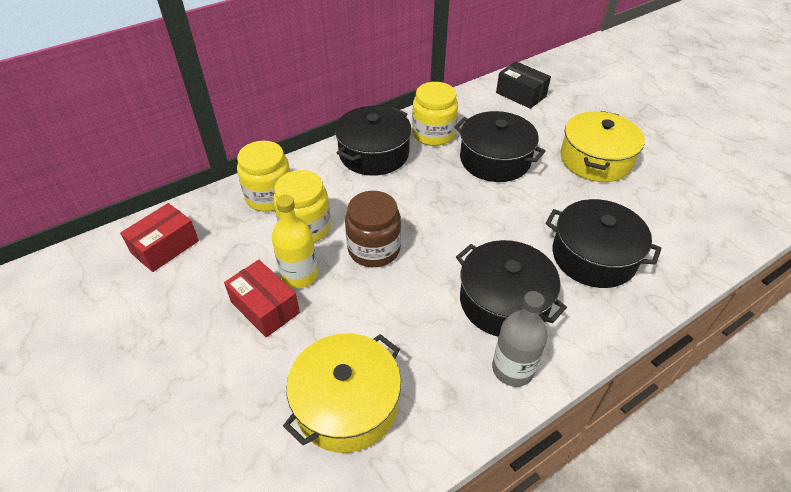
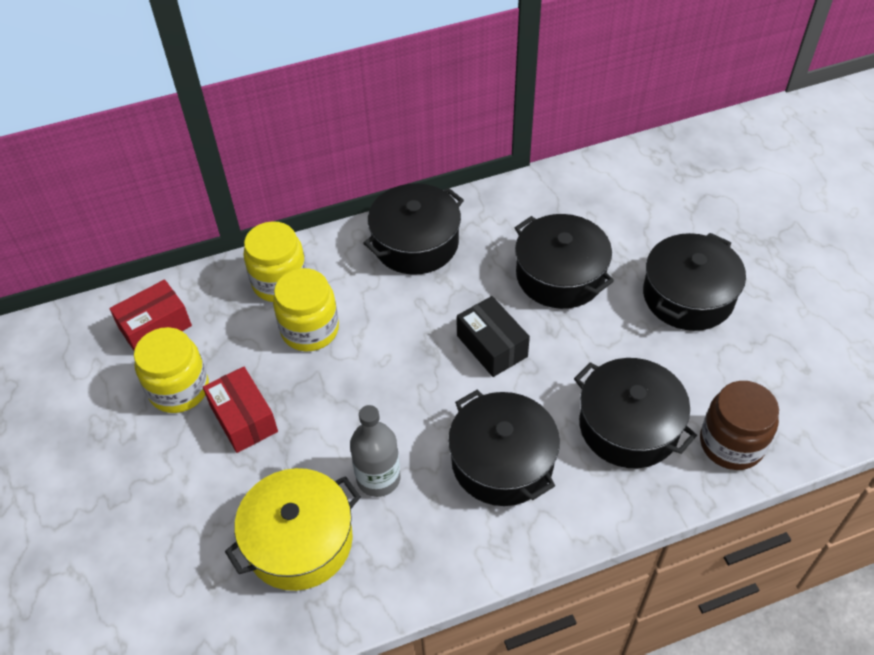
camera: 15 degrees right, 5 degrees up
(299, 275) = (288, 387): yellow bottle -> none
(374, 249) = (378, 370): brown jar -> brown jar (731, 443)
(433, 134) = (496, 226): yellow jar -> yellow jar (179, 389)
(513, 369) = (483, 539): grey bottle -> grey bottle (378, 478)
(521, 94) = (630, 183): black box -> black box (492, 346)
(595, 160) = (688, 296): yellow pot -> black pot

